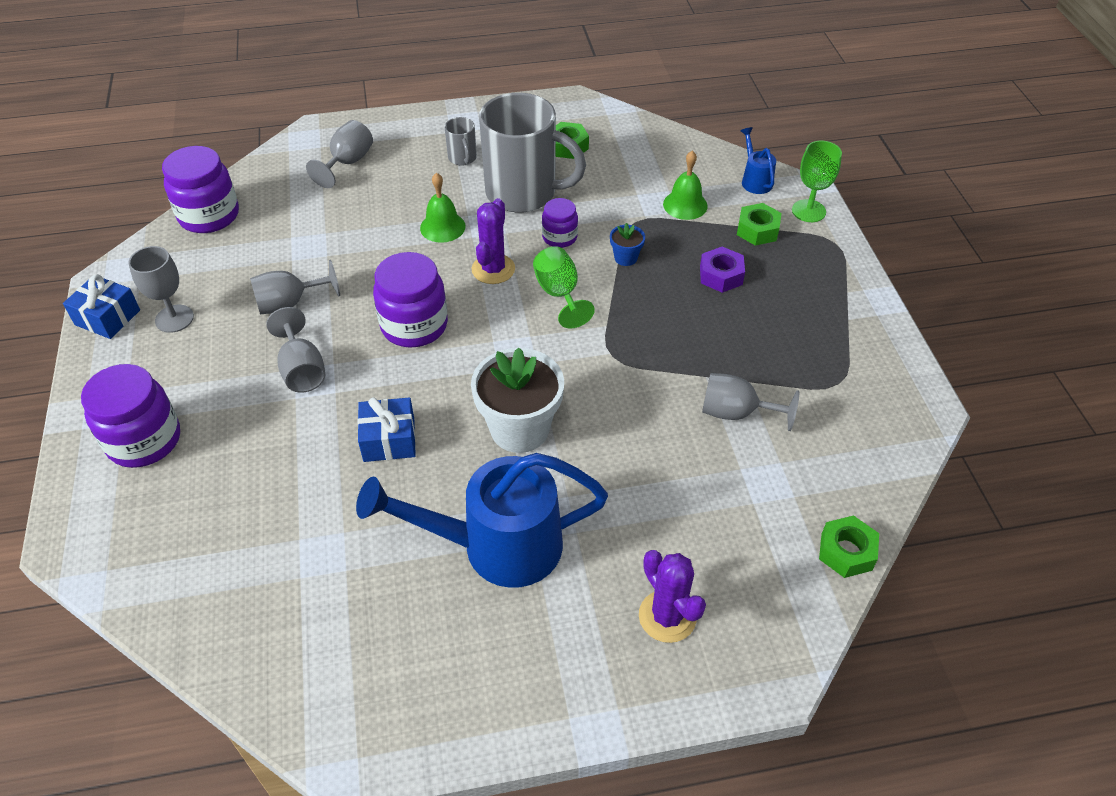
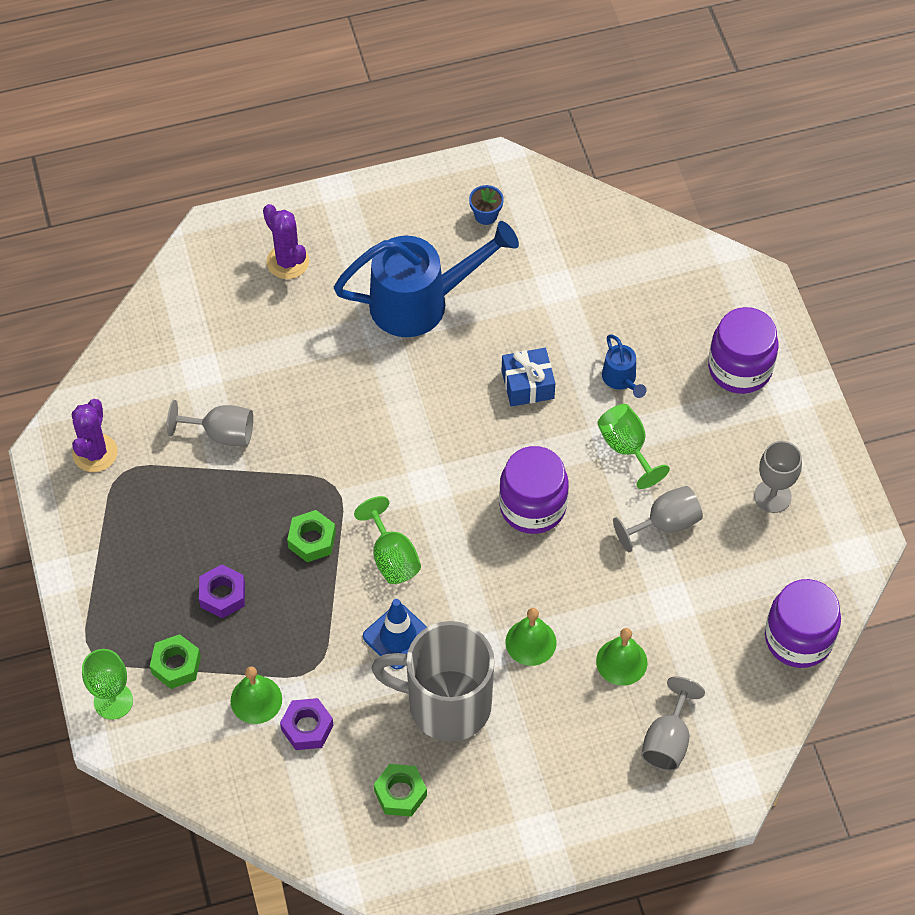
camera: 175 degrees right, 10 degrees up
(107, 317) = (839, 492): blue gift -> none
(302, 370) = (626, 448): grey goblet -> green goblet
(368, 210) = (621, 662): none -> green bell
(462, 158) = (529, 760): grey mug -> none
(493, 269) = (465, 585): purple cactus -> purple cactus (95, 453)
(519, 429) = (415, 403): white flower pot -> none
(559, 237) = (398, 637): purple jar -> blue traffic cone
(625, 258) = (324, 612): blue flower pot -> blue flower pot (486, 215)
(641, 186) = (307, 727): none -> purple nut
(755, 180) = (170, 749): blue watering can -> blue watering can (621, 379)
(846, 552) = (145, 318): green nut -> green nut (312, 540)

